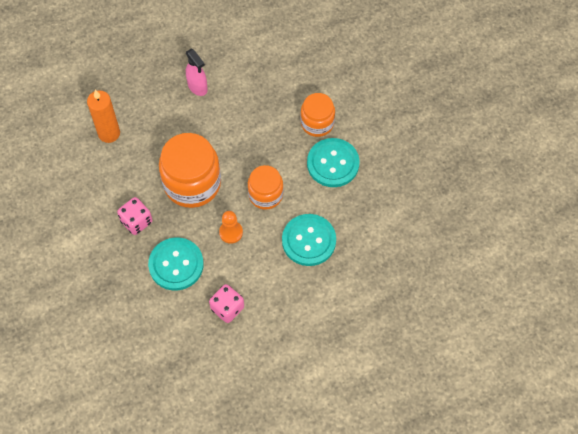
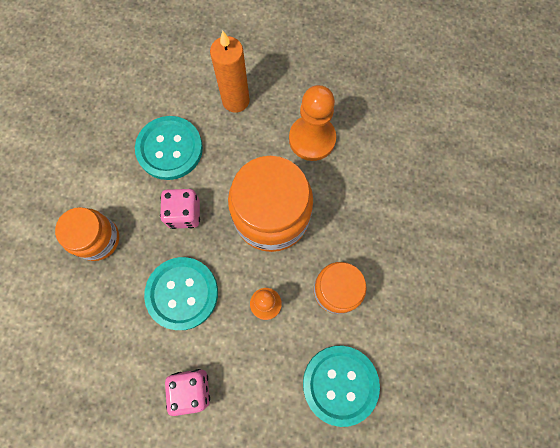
camera: 40 degrees right, 10 degrees up
(178, 121) = (312, 139): none -> orange pawn
(197, 87) = (361, 116): pink spray bottle -> none
(317, 123) = (457, 252): orange jar -> orange jar (98, 239)
(333, 163) = (438, 313): turquoise button -> turquoise button (170, 149)

